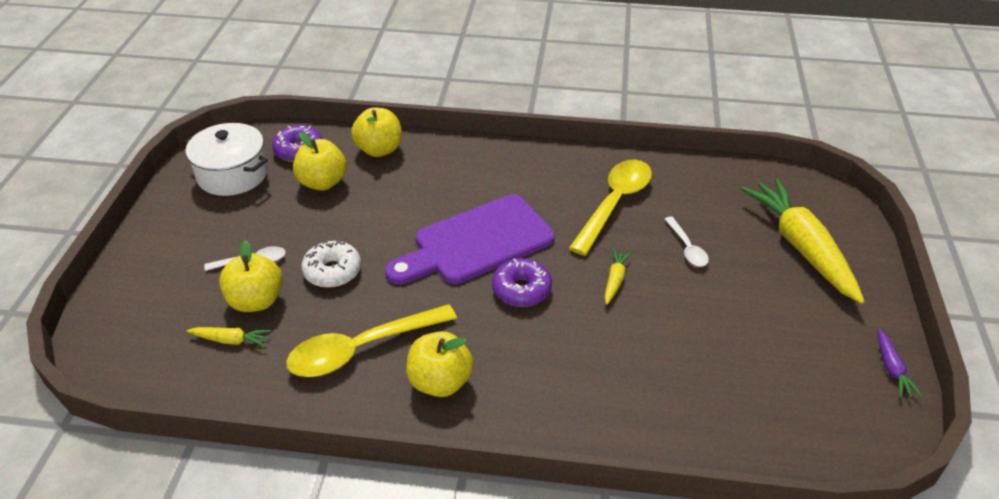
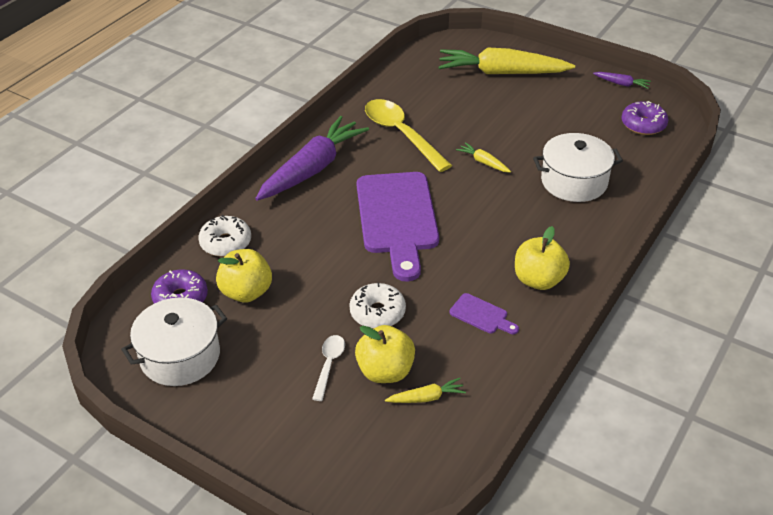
camera: 65 degrees left, 0 degrees up
(231, 340) = (426, 397): yellow carrot -> yellow carrot turned 45 degrees clockwise
(362, 349) = (481, 315): yellow spoon -> purple cutting board
(379, 150) = (226, 243): yellow apple -> white donut
(514, 164) = (312, 169): none -> purple carrot
(521, 290) = (466, 210): purple donut -> purple donut (643, 125)
(638, 370) = (574, 181): none -> white pot
(687, 248) = (471, 119): white spoon -> none

